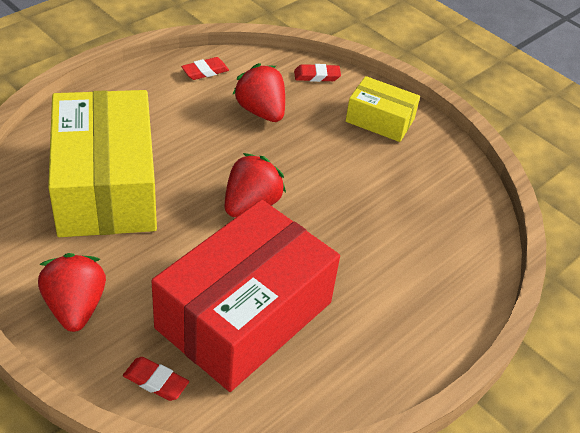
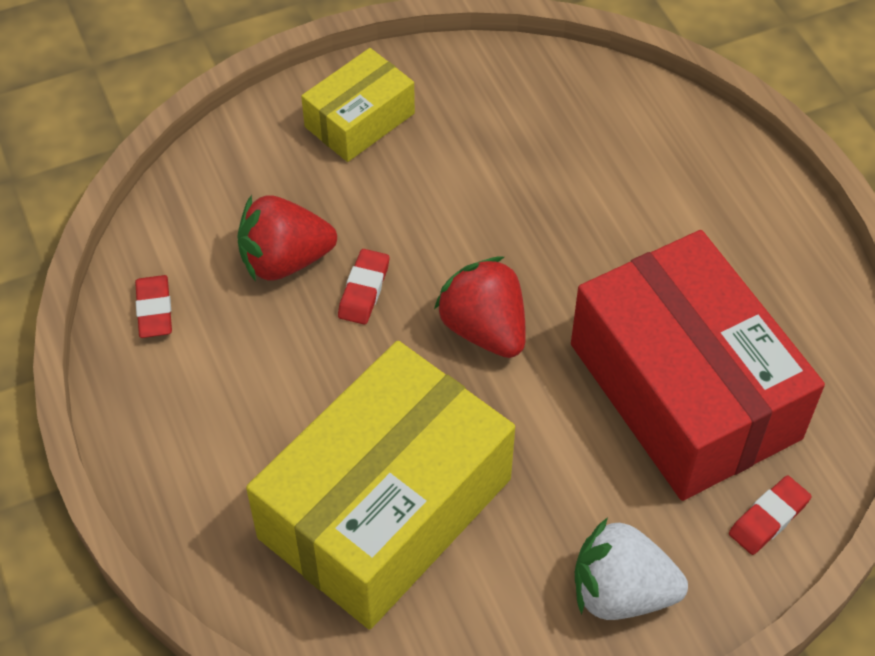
camera: 65 degrees left, 10 degrees up
(75, 307) = (621, 592): red strawberry -> white strawberry
(106, 186) = (385, 508): yellow box -> yellow box turned 60 degrees counterclockwise
(317, 76) = (227, 163): red eraser -> red eraser (364, 290)

